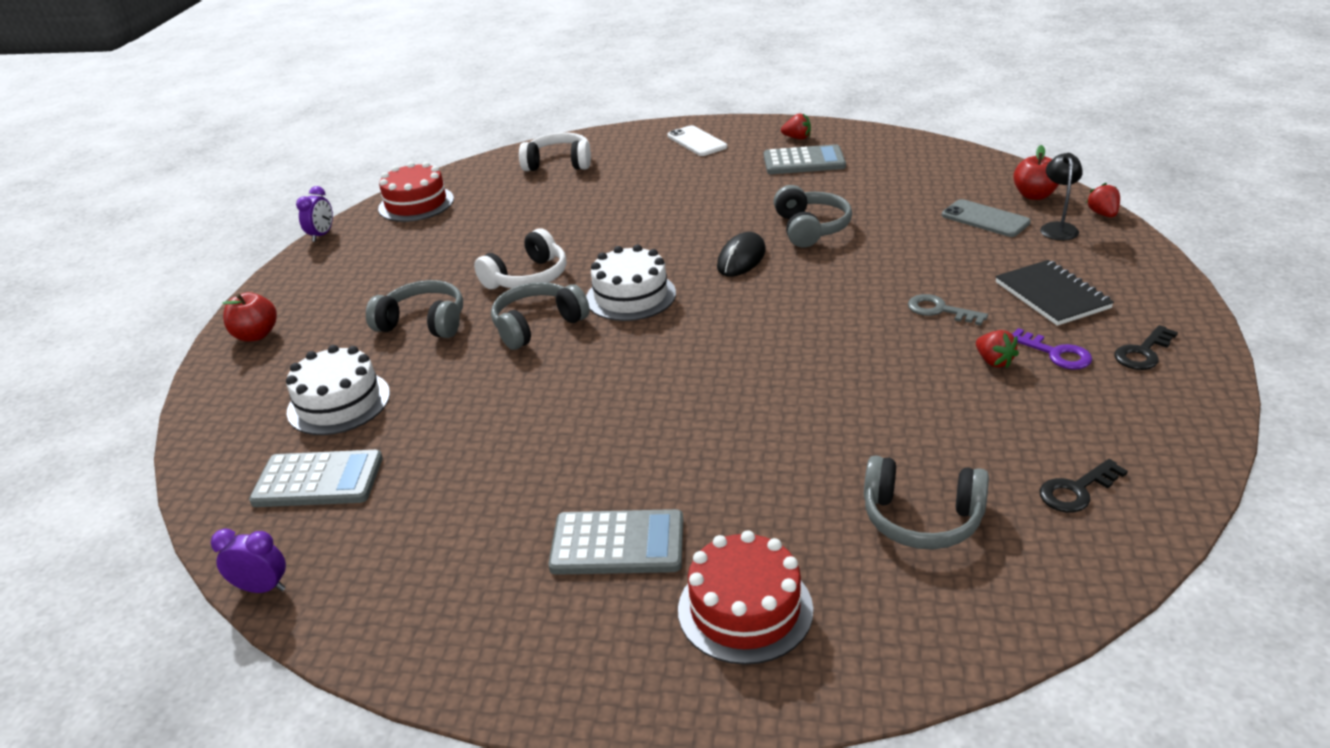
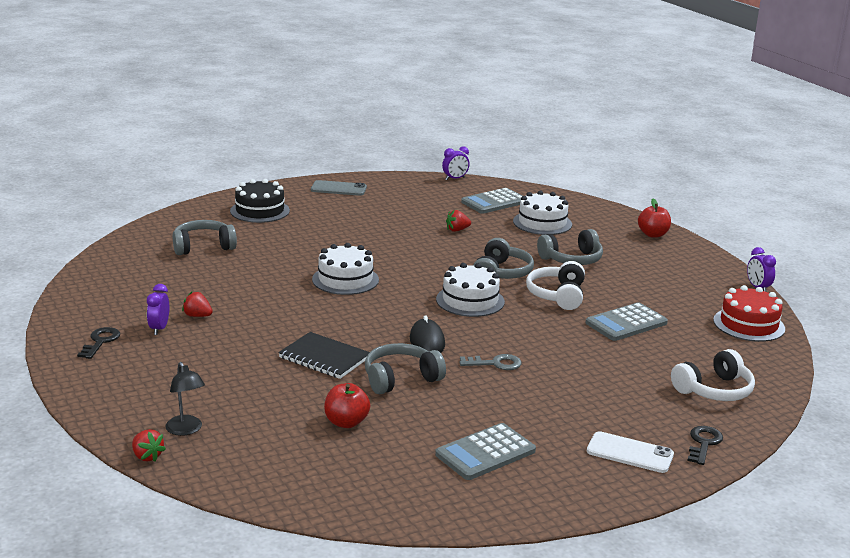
camera: 140 degrees right, 10 degrees down
(617, 544) = (332, 214): grey calculator -> grey calculator (626, 323)
(745, 609) = (260, 211): red cake -> black cake
(746, 370) = (345, 279): none -> white cake
(797, 138) = (530, 487): red strawberry -> red strawberry (457, 230)
(811, 228) = (400, 379): grey headphones -> grey headphones turned 105 degrees clockwise
(940, 310) = (250, 338): grey key -> grey key (495, 363)
(985, 219) = (256, 424): grey phone -> grey phone (338, 189)
(1034, 195) = (221, 464): red apple -> red apple (346, 422)
(1052, 295) = (173, 367): black notebook -> black notebook (324, 358)
(1055, 353) = (159, 329): purple key -> purple clock
(1077, 490) = (131, 270): black key -> black key (703, 443)

